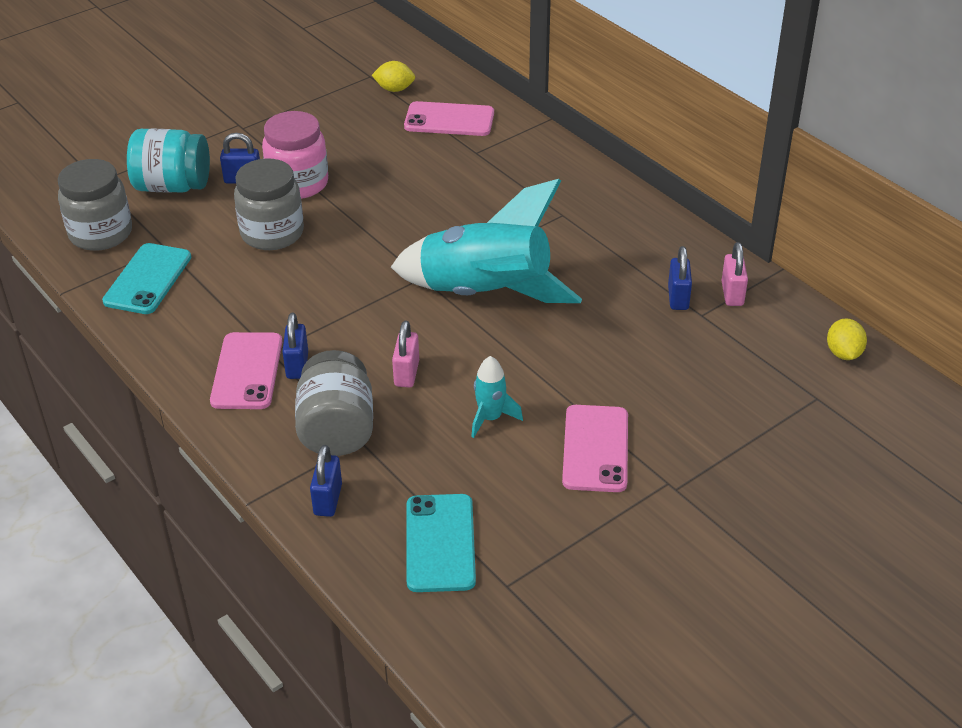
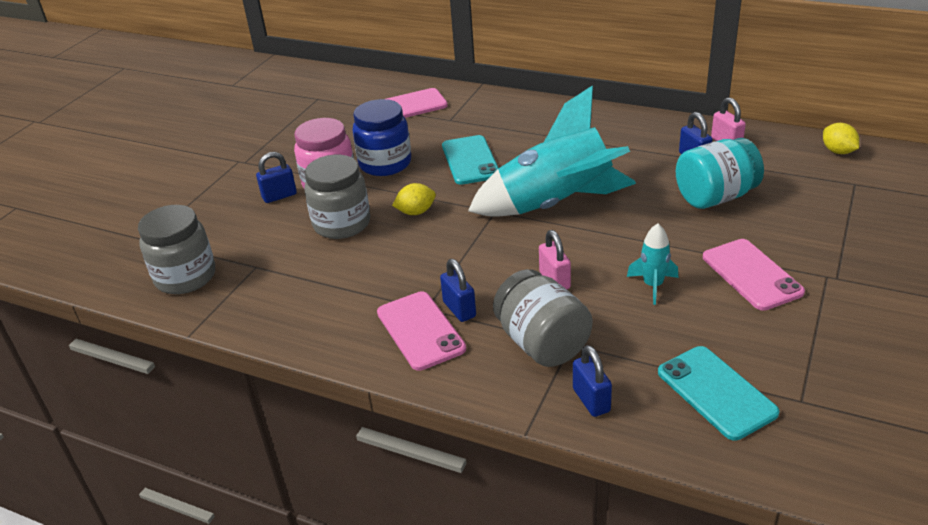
camera: 25 degrees left, 5 degrees down
(148, 279) = (262, 295): turquoise phone -> turquoise phone (470, 160)
(173, 186) = (221, 220): turquoise jar -> turquoise jar (715, 197)
(367, 181) = (385, 164): none -> blue jar
(394, 89) = (346, 101): yellow lemon -> yellow lemon (416, 212)

